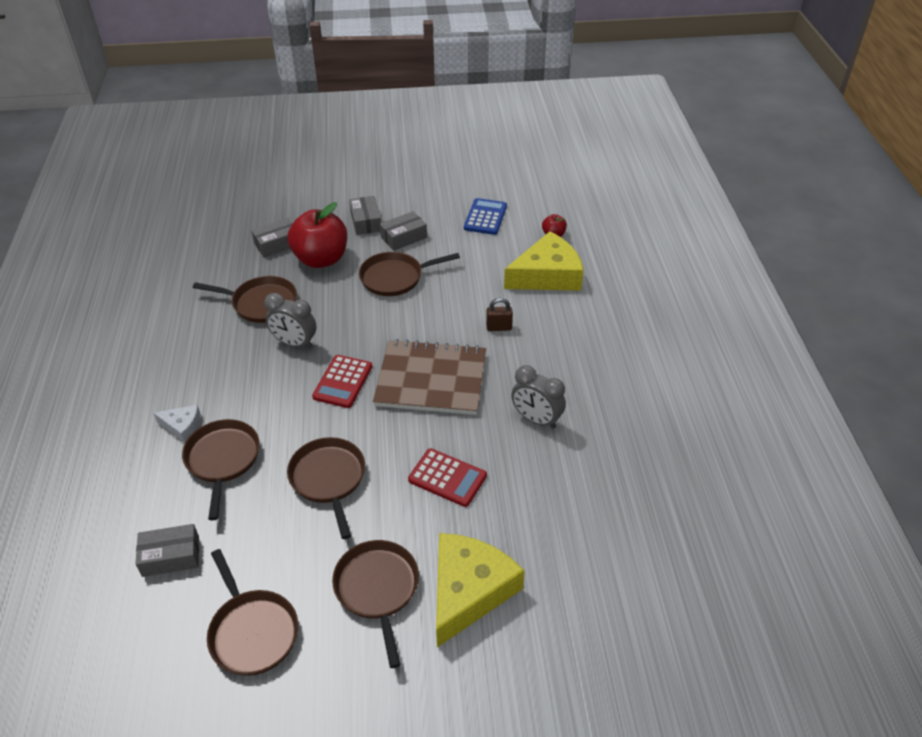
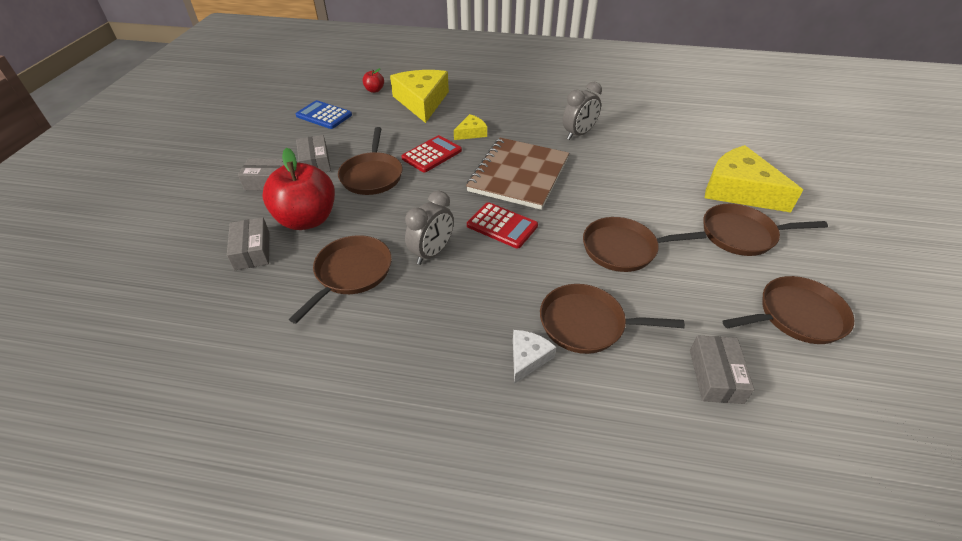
camera: 75 degrees left, 0 degrees up
(447, 478) = (631, 183): red calculator -> red calculator (432, 154)
(499, 327) = (471, 133): brown padlock -> yellow cheese

